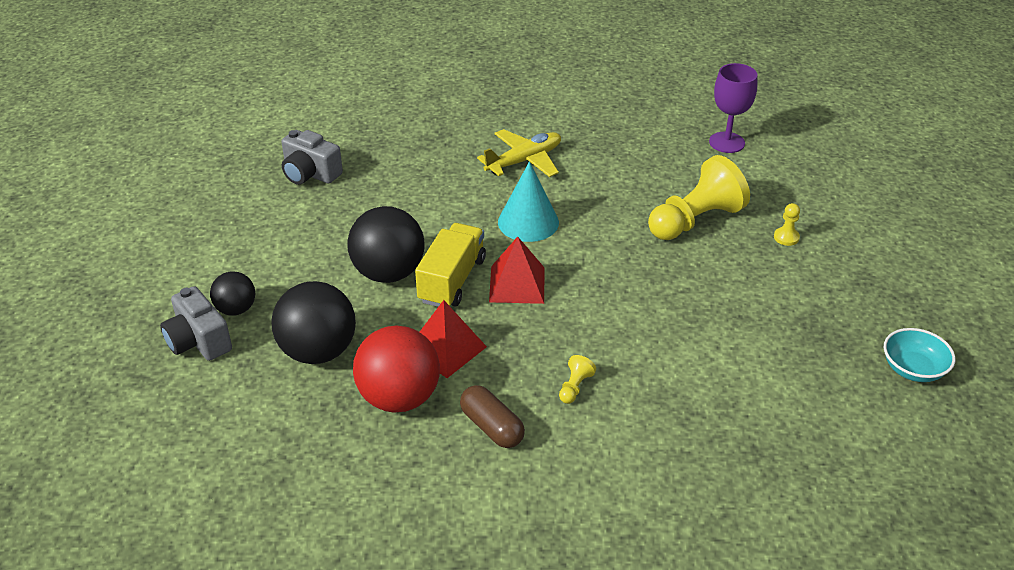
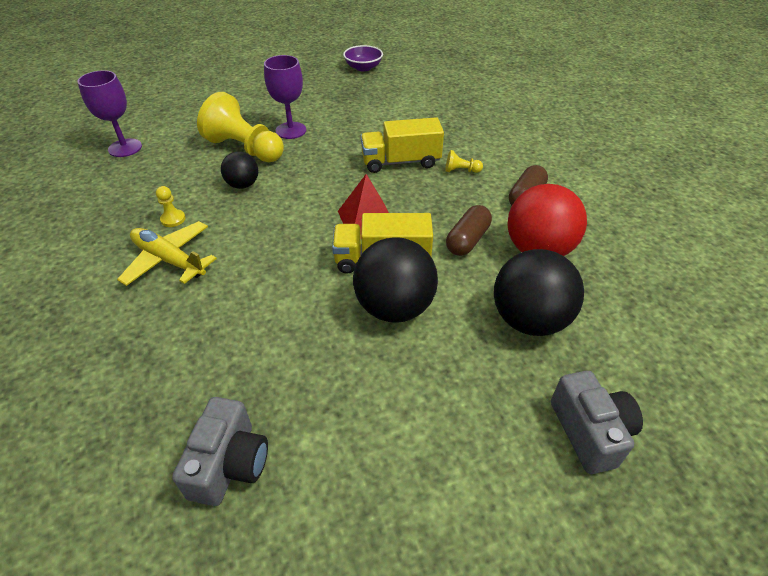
camera: 110 degrees left, 5 degrees up
(198, 341) = (590, 432): grey camera -> grey camera turned 45 degrees counterclockwise
(236, 309) = (522, 419): black ball -> black ball (243, 185)
(446, 348) = (467, 240): red pyramid -> brown capsule
(528, 222) = (276, 234): turquoise cone -> none
(617, 338) = (400, 162): none -> yellow truck
(727, 261) = (291, 130): none -> purple goblet
(786, 237) = (254, 112): yellow pawn -> yellow pawn (173, 219)
(913, 369) = (363, 68): turquoise bowl -> purple bowl

